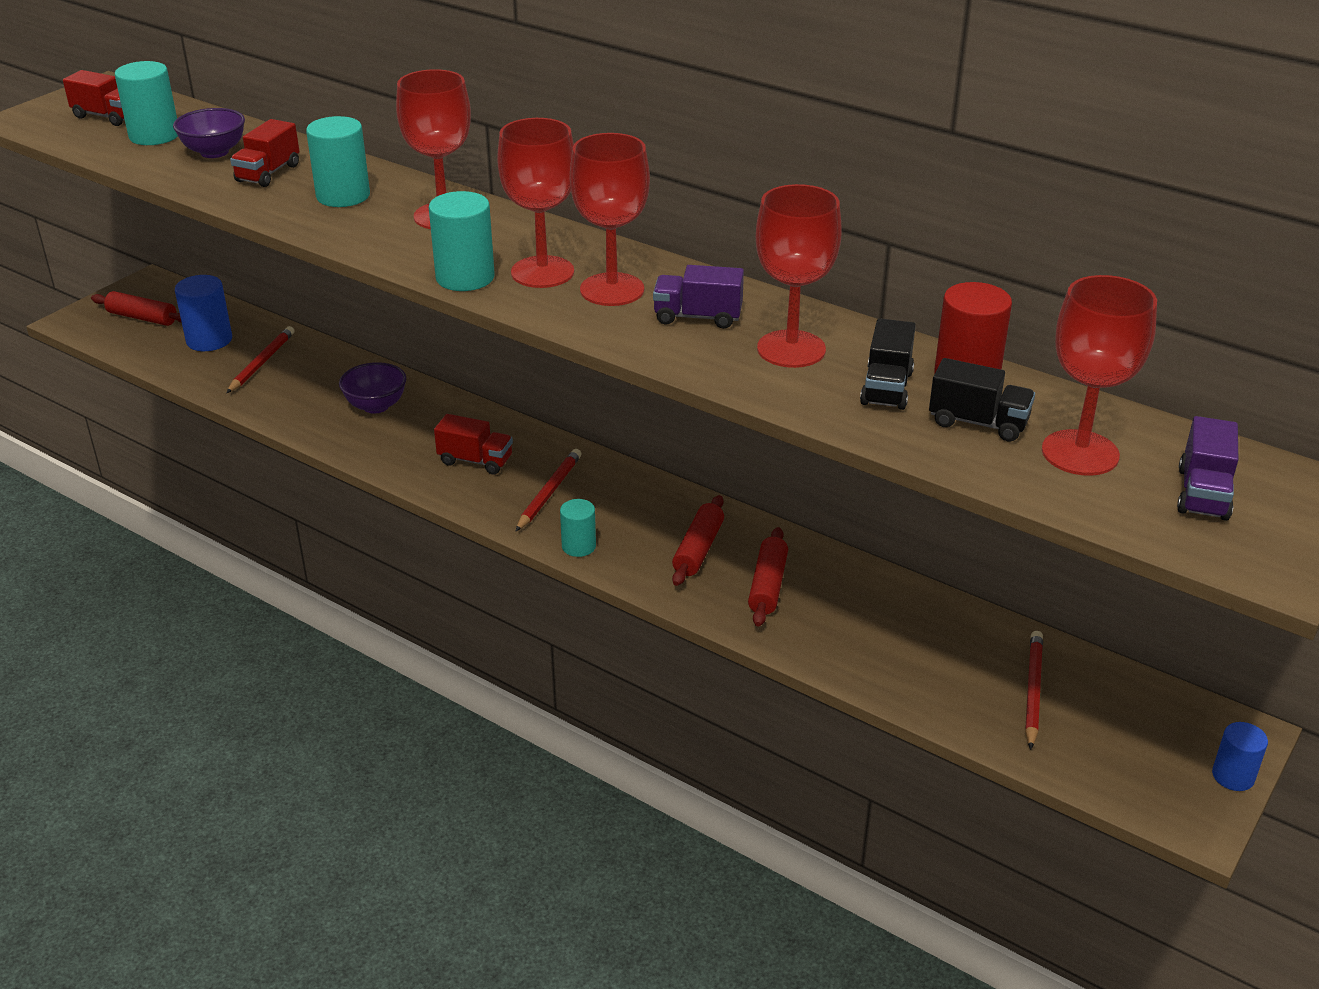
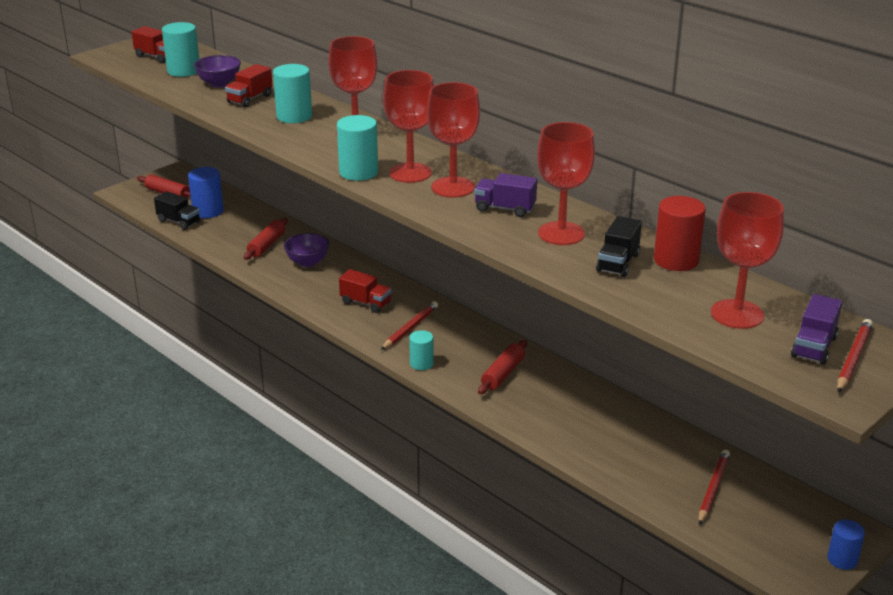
camera: 10 degrees right, 5 degrees down
(262, 362) = (239, 228): red pencil -> red pencil (853, 358)
(767, 585) = (544, 401): red rolling pin -> red rolling pin (266, 245)
(978, 423) = (673, 289): black truck -> black truck (179, 222)

